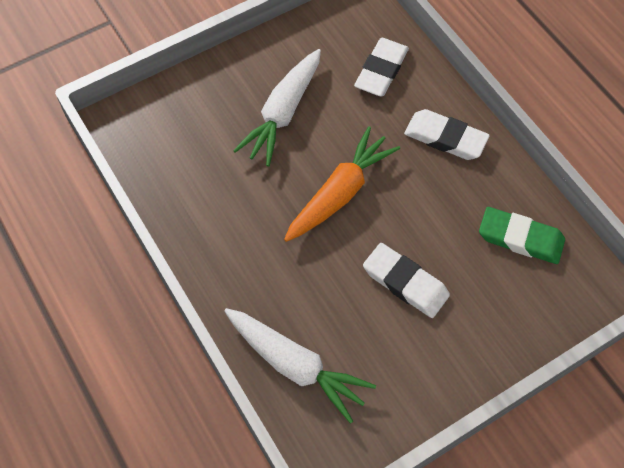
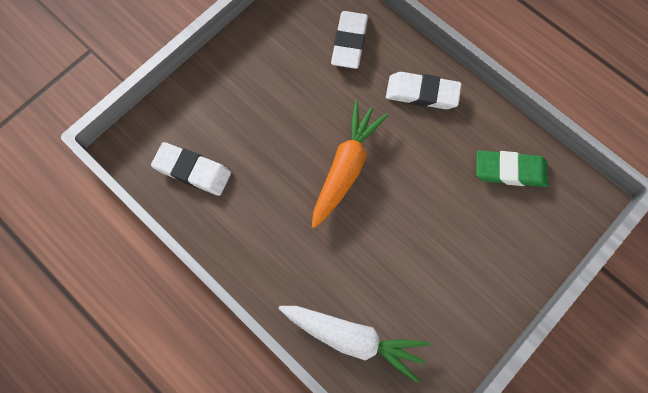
camera: 15 degrees left, 10 degrees up
(283, 113) = (274, 104): white carrot -> none
(405, 283) = (425, 237): white eraser -> white eraser (192, 171)

